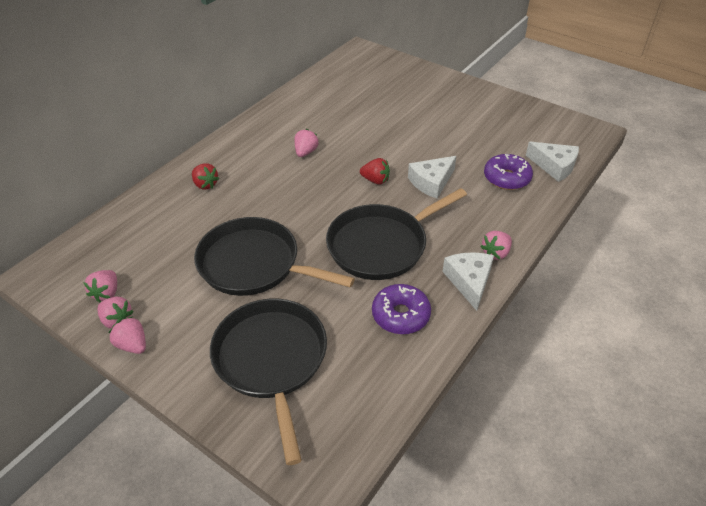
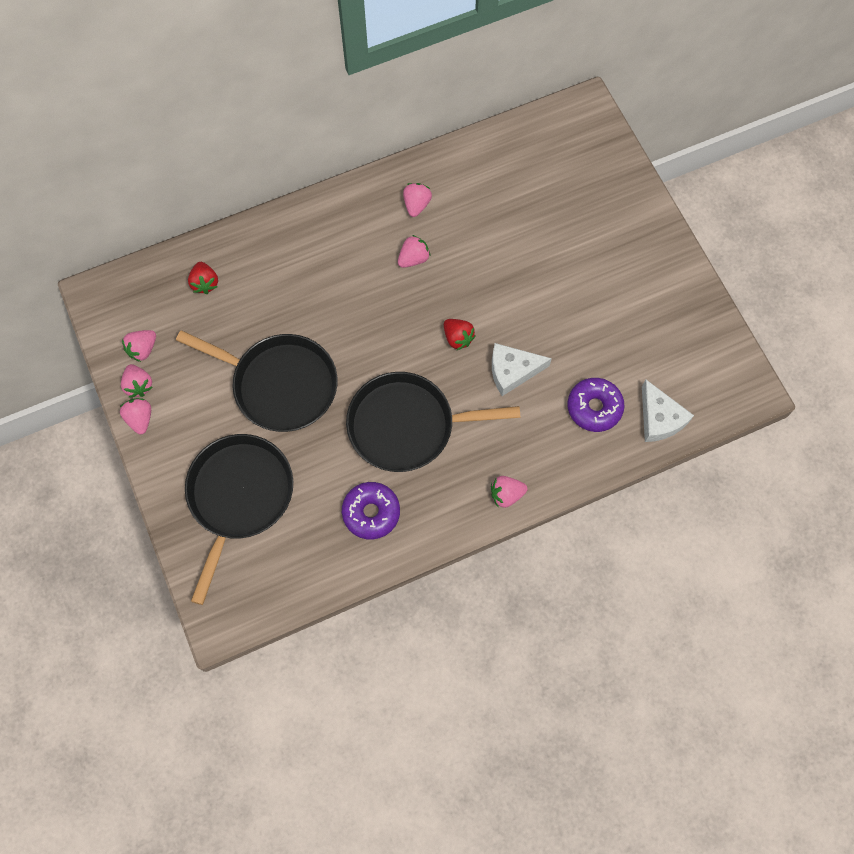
camera: 30 degrees right, 25 degrees up
(205, 185) = (289, 255): red strawberry -> red strawberry (205, 283)
(254, 264) = (280, 384): black pan -> black pan turned 150 degrees clockwise
(285, 126) = (416, 205): none -> pink strawberry
(469, 281) = (457, 512): white cheese -> none

